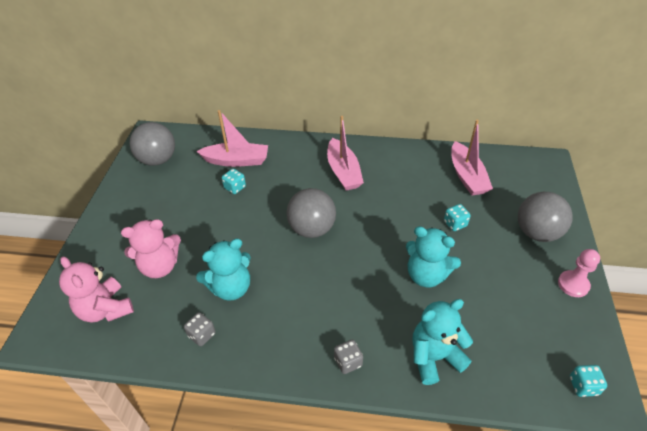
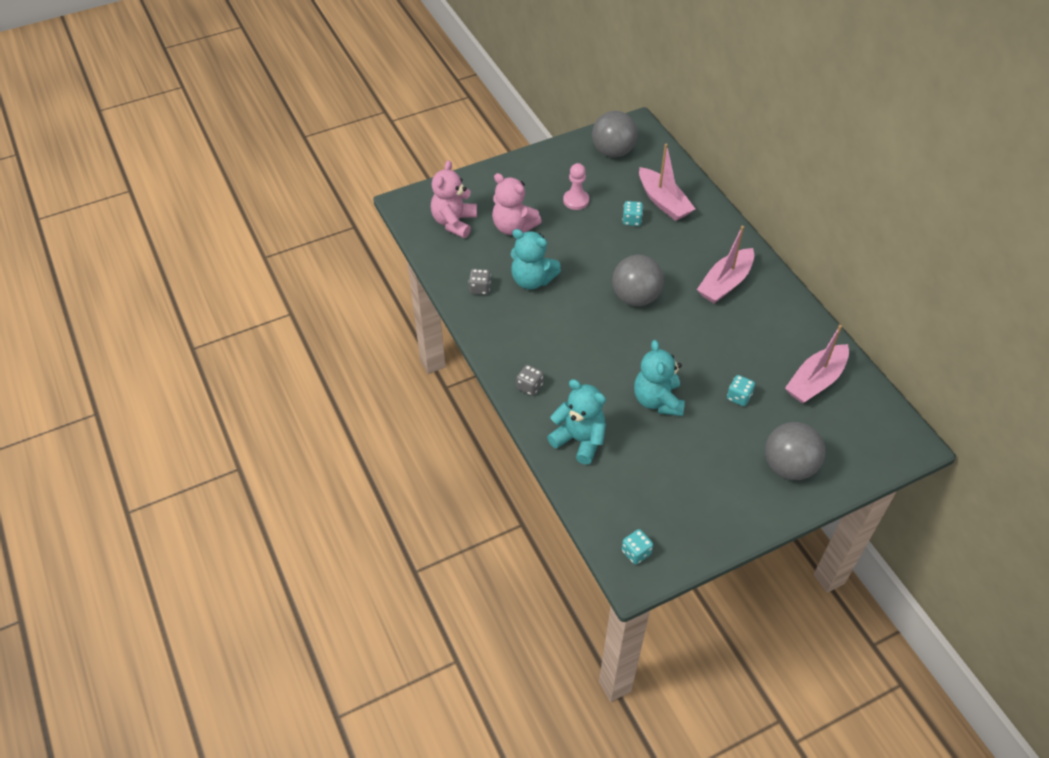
camera: 55 degrees right, 5 degrees up
(573, 284) = (745, 515): pink pawn -> pink pawn (576, 200)

